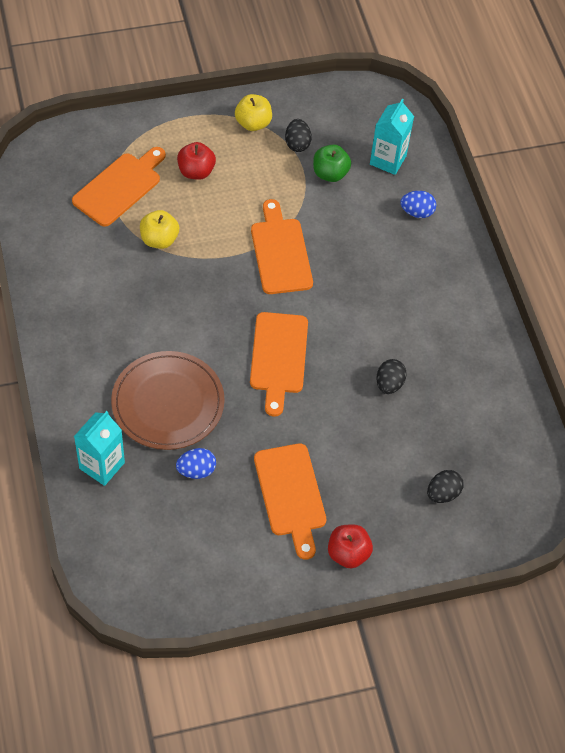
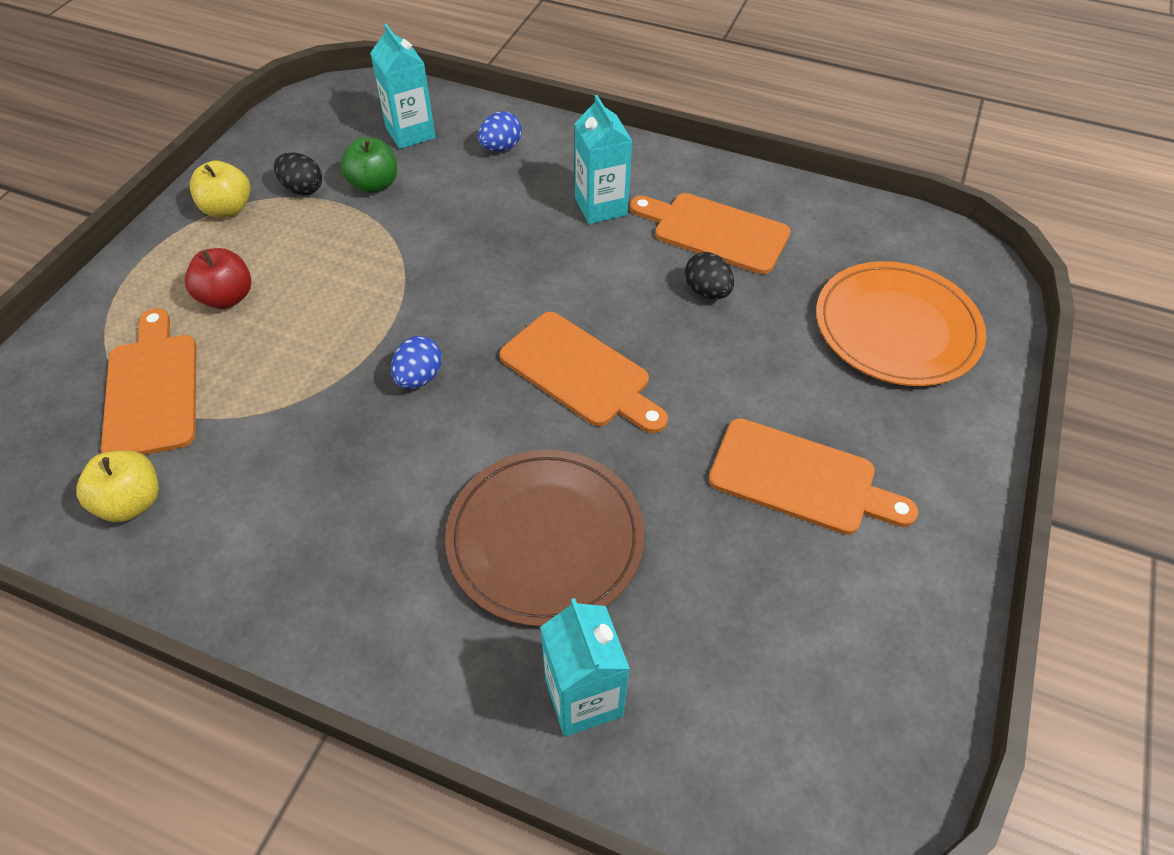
camera: 50 degrees left, 5 degrees down
(159, 239) = (281, 394): yellow apple -> yellow apple (132, 502)
(196, 470) = (684, 569): blue egg -> blue egg (419, 377)
(280, 252) = (431, 285): orange cutting board -> orange cutting board (714, 232)
(348, 553) = (931, 468): red apple -> none
(412, 293) = (601, 206): none -> turquoise carton
(442, 493) = (896, 327): black egg -> orange plate

